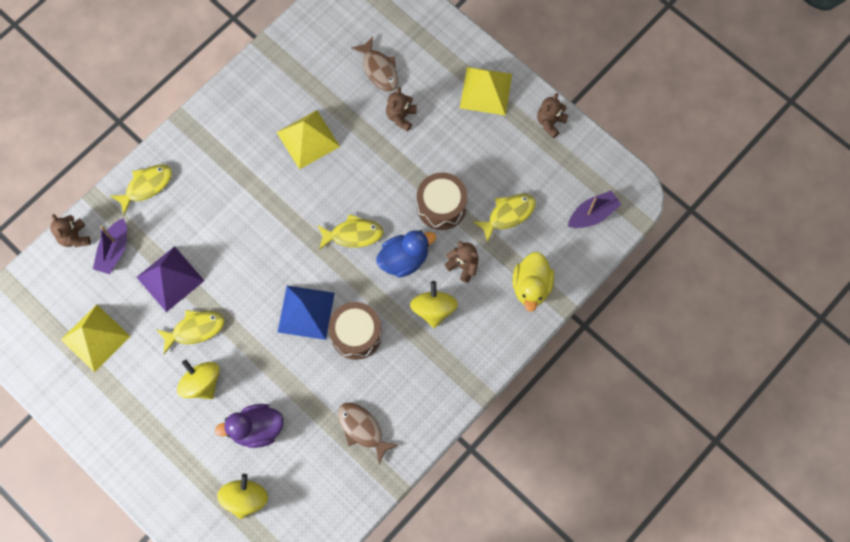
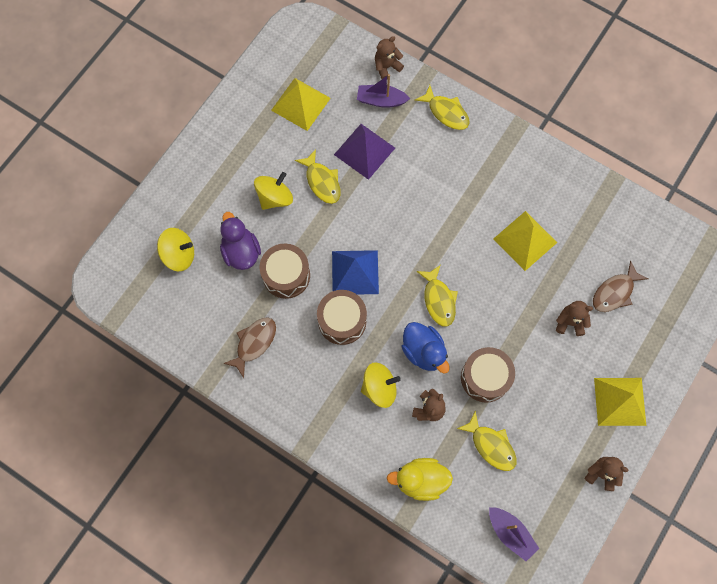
camera: 80 degrees right, 0 degrees up
(294, 384) = (286, 275): none -> brown drum

